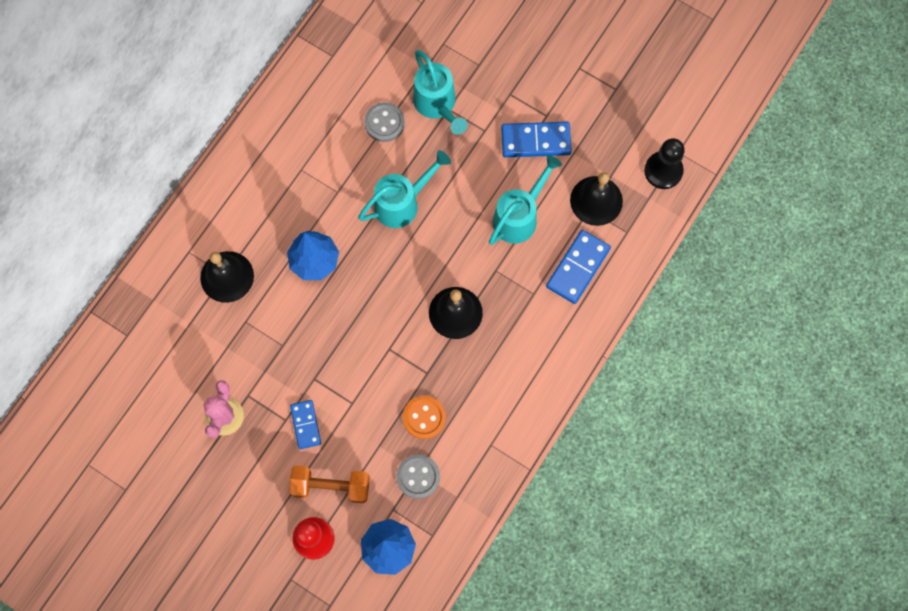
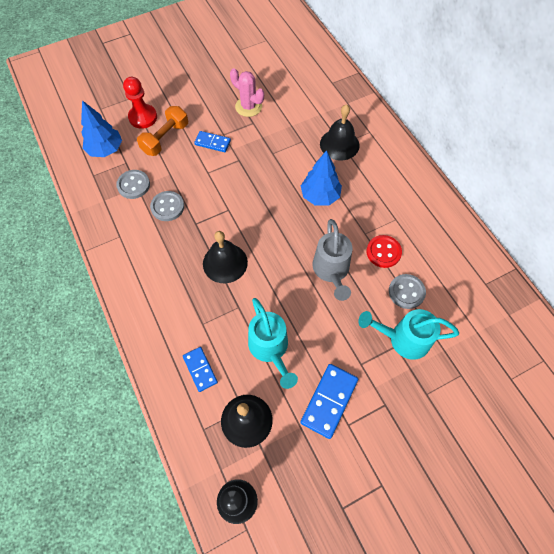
camera: 120 degrees right, 10 degrees down
(350, 164) = (383, 252): none -> red button
(402, 203) = (331, 271): turquoise watering can -> grey watering can
(424, 417) = (167, 207): orange button -> grey button
(578, 268) = (200, 369): blue domino -> blue domino, size x0.64

